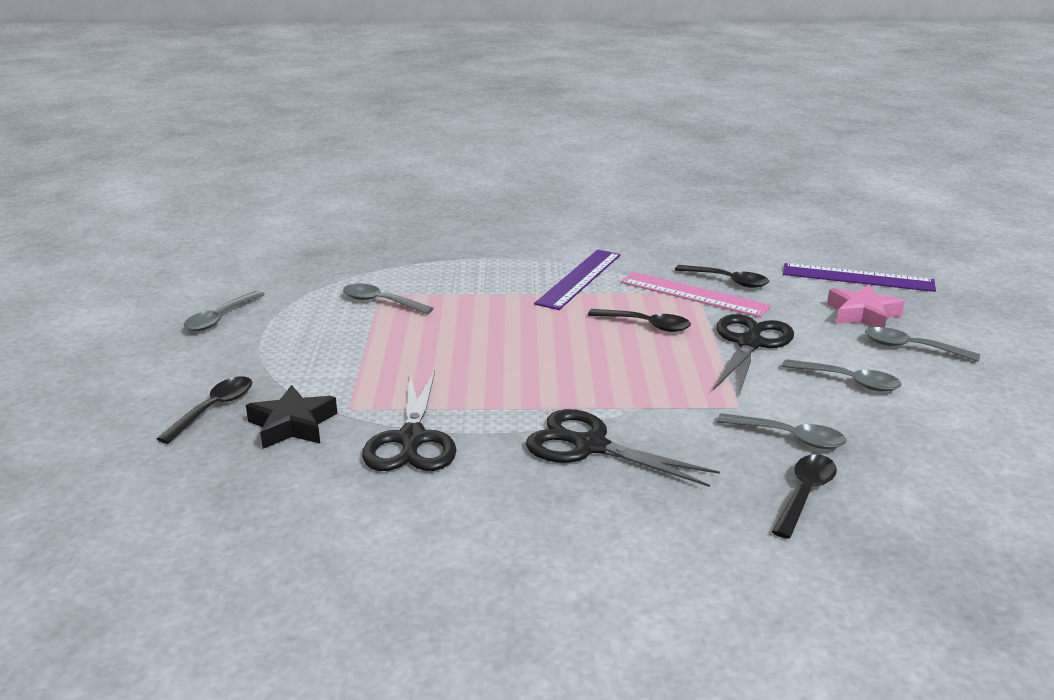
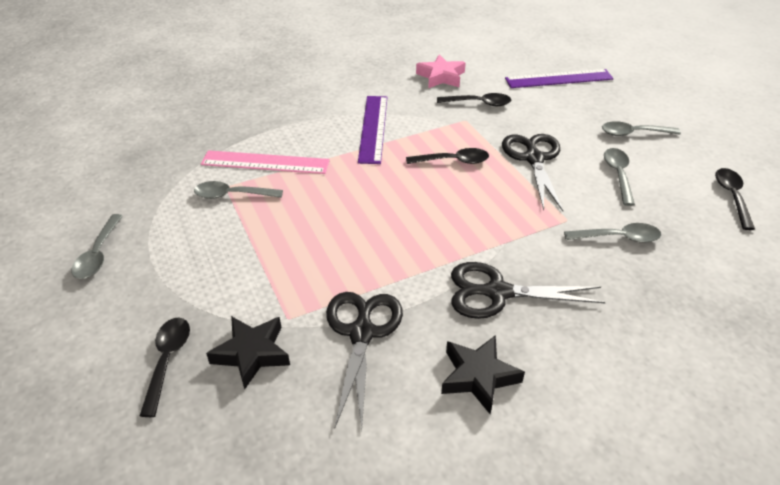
camera: 25 degrees left, 15 degrees up
(412, 439) = (362, 333): black scissors -> black scissors turned 150 degrees counterclockwise
(502, 507) = (478, 377): none -> black star
(693, 294) = (465, 122): pink ruler -> pink ruler (265, 162)
(805, 494) = (663, 286): black spoon -> black spoon (732, 196)
(848, 381) = (618, 175): grey spoon -> grey spoon turned 90 degrees counterclockwise
(862, 314) = (584, 111): pink star -> pink star (441, 77)

